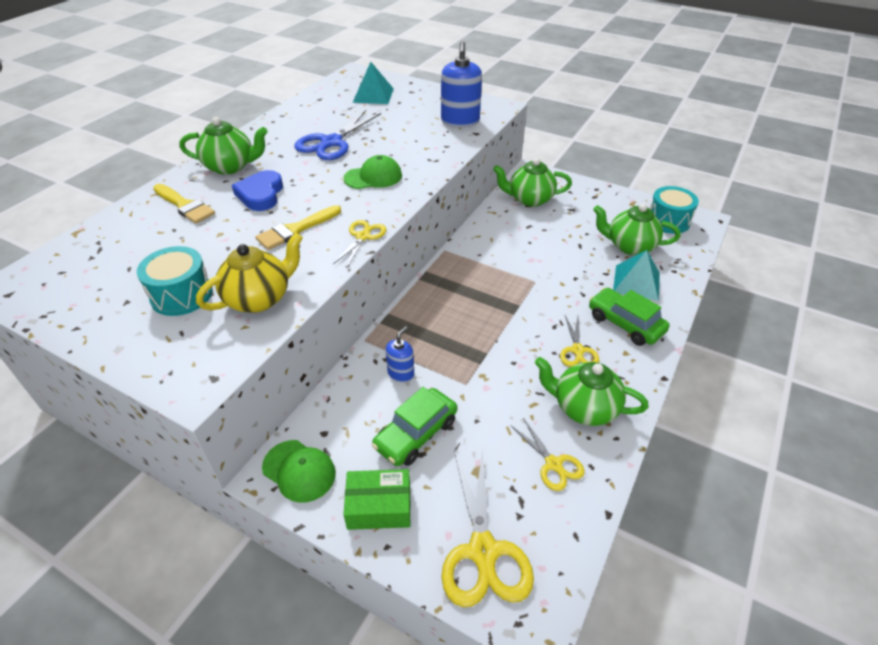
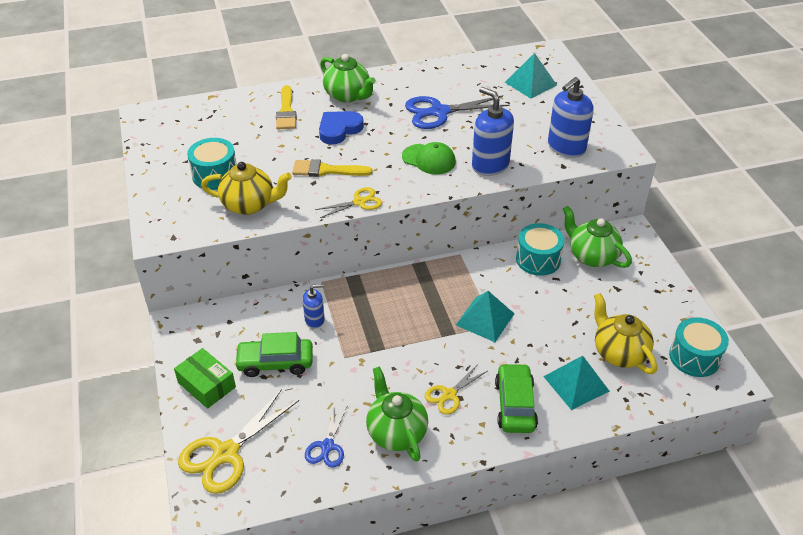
camera: 45 degrees right, 0 degrees up
(299, 471) = (193, 332): green cap -> none
(426, 157) = (490, 165): none -> blue soap dispenser
(501, 221) = (538, 259): none -> turquoise drum
(524, 282) = (485, 319): none -> turquoise pyramid
(553, 464) = (327, 446): yellow scissors -> blue scissors
(630, 246) = (619, 353): green teapot -> yellow teapot

